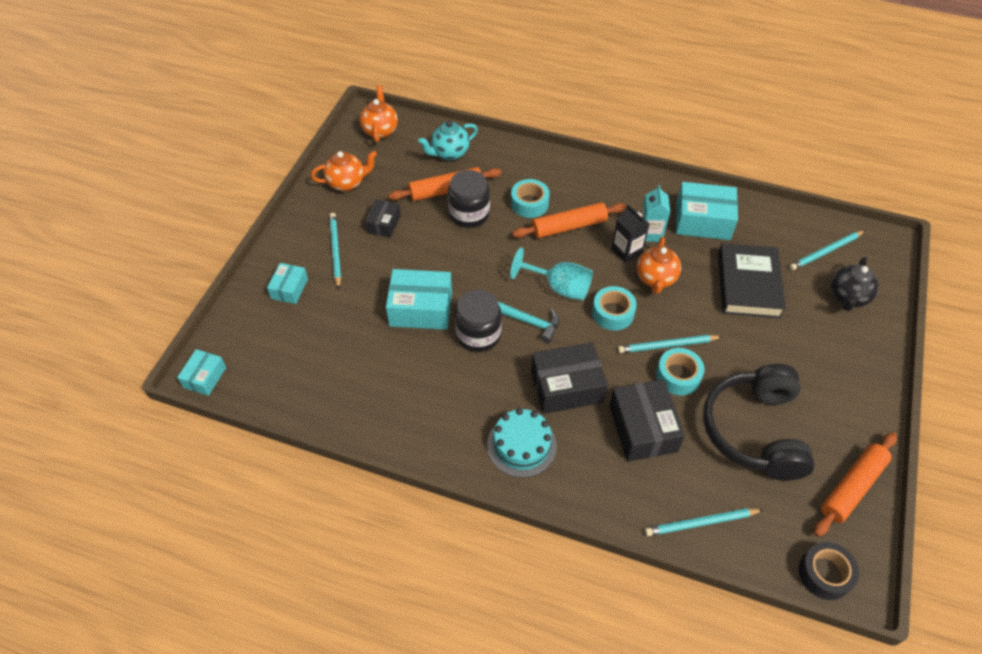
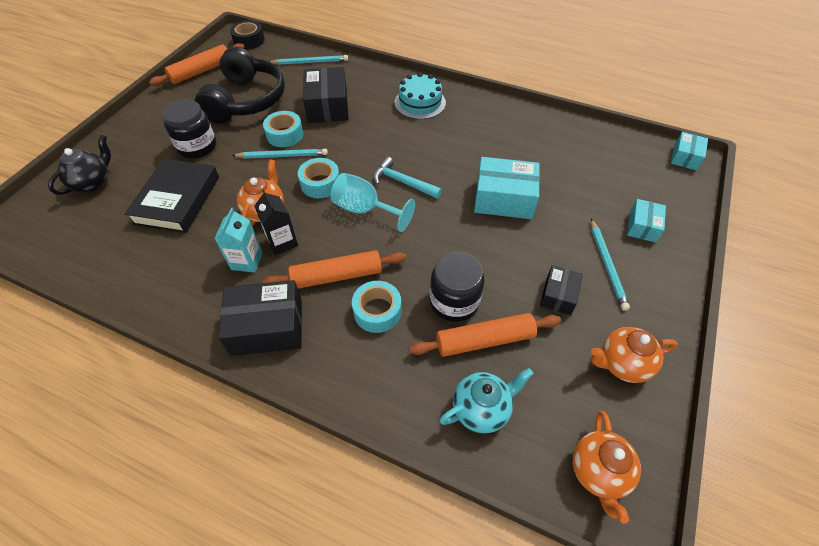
camera: 175 degrees left, 0 degrees up
(478, 334) = (448, 174): black jar -> black jar (197, 146)
(566, 387) = (378, 133): black box -> black box (267, 327)
(703, 221) = (179, 272): turquoise box -> none
(826, 252) = (73, 226): turquoise pencil -> none

